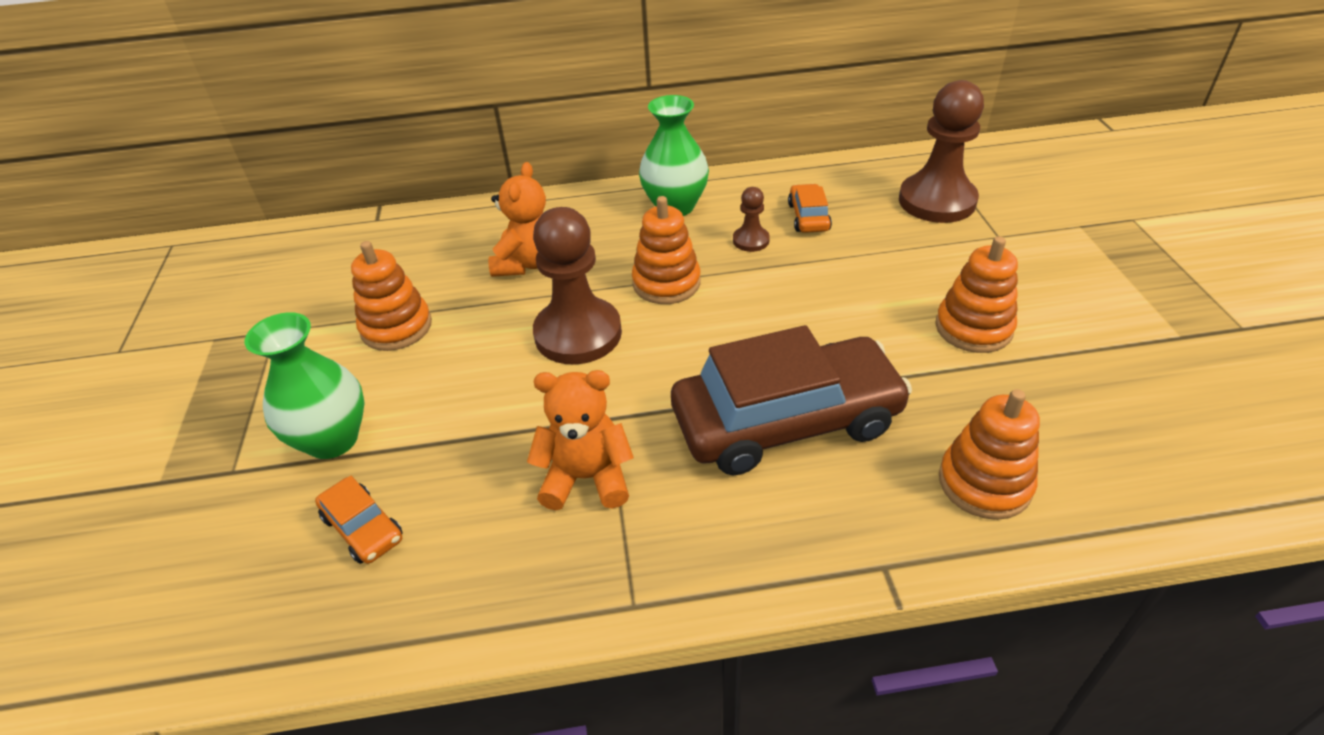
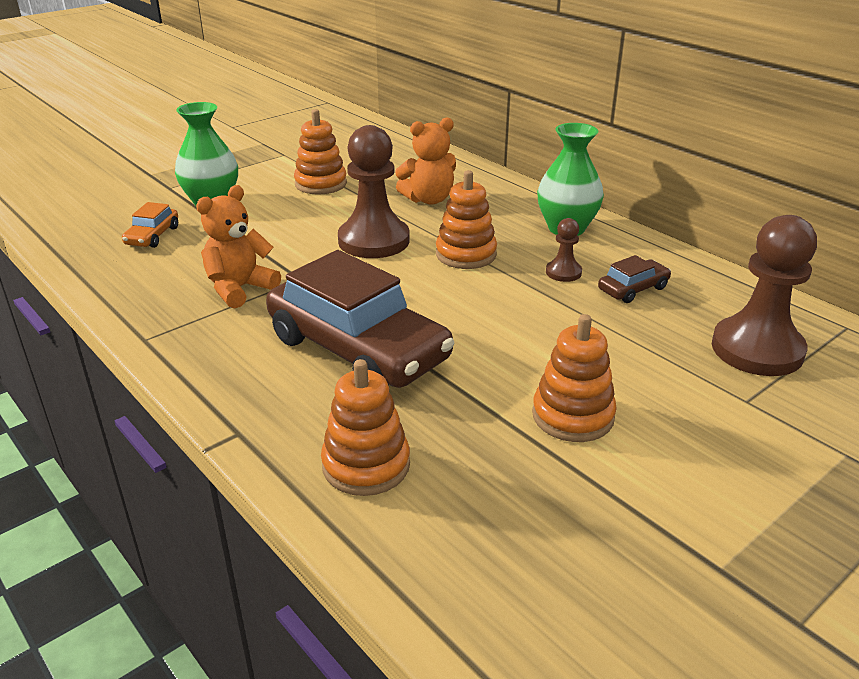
camera: 55 degrees right, 10 degrees down
(586, 478) = (239, 289): orange teddy bear -> orange teddy bear turned 105 degrees counterclockwise
(808, 217) = (633, 289): orange car -> brown car

